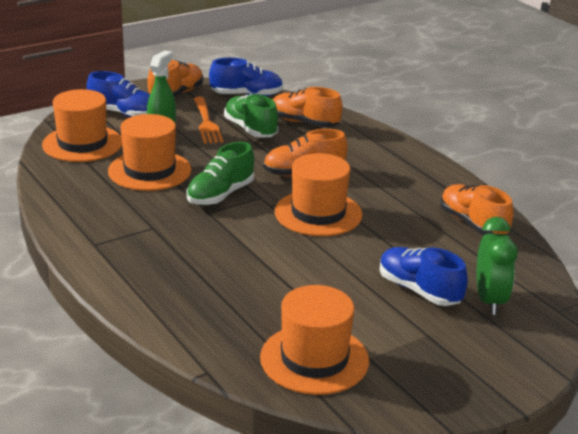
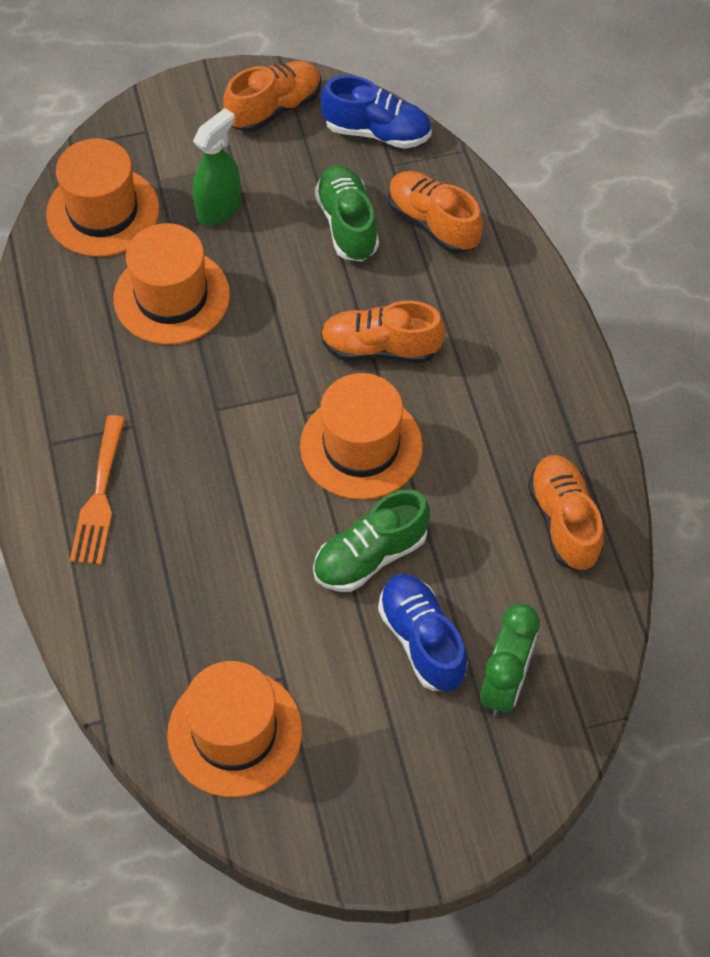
camera: 20 degrees right, 30 degrees up
(124, 114) = (182, 147): blue shoe -> none
(206, 123) = (291, 194): orange fork -> orange fork (99, 497)
(220, 195) = (246, 374): green shoe -> green shoe (370, 556)

